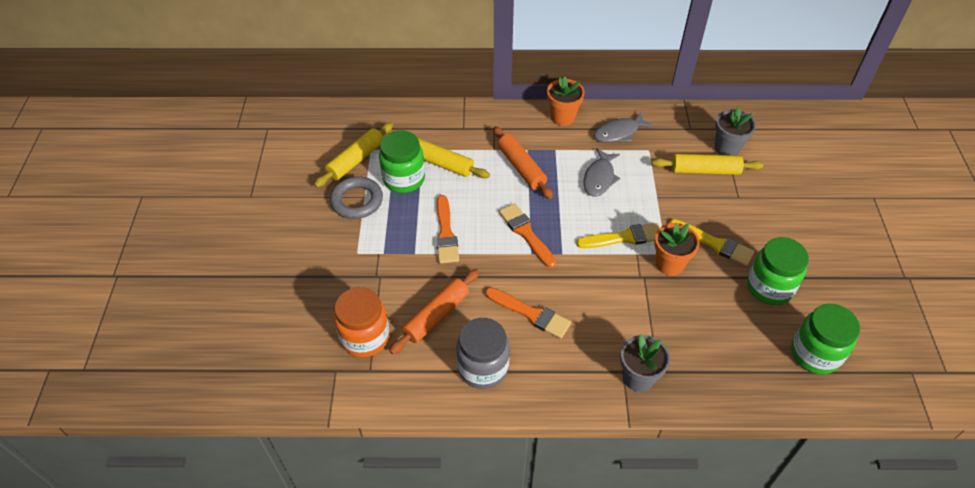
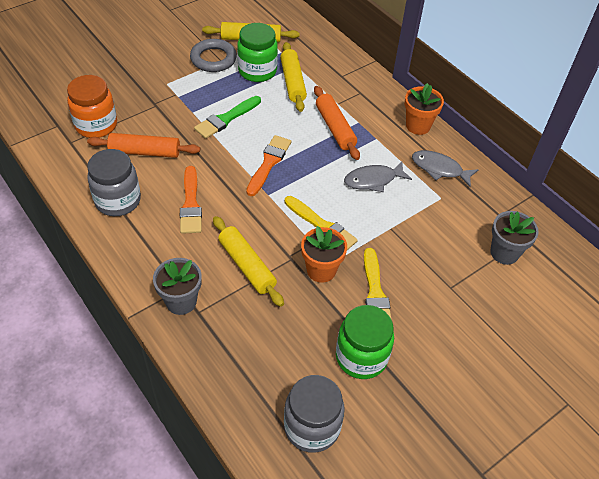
camera: 50 degrees right, 0 degrees up
(446, 233) = (226, 119): orange brush -> green brush
(521, 167) = (335, 128): orange rolling pin -> orange rolling pin turned 45 degrees counterclockwise
(705, 170) = (458, 248): yellow rolling pin -> yellow rolling pin (247, 266)
(815, 354) = (312, 427): green jar -> grey jar

